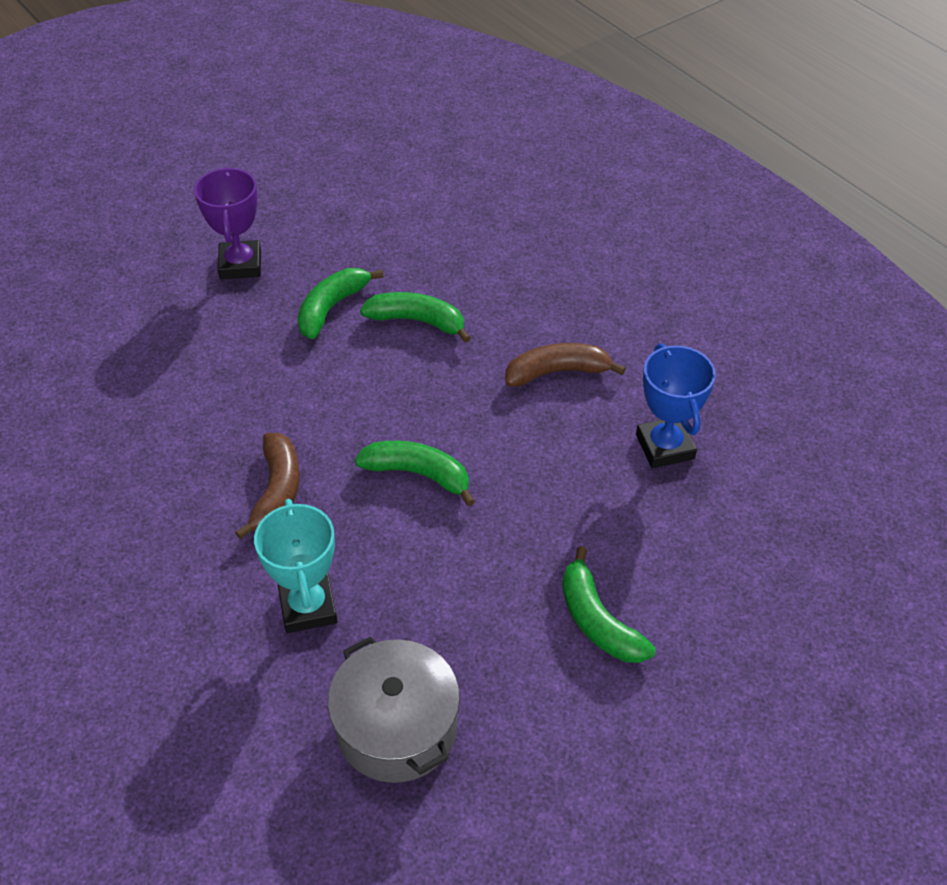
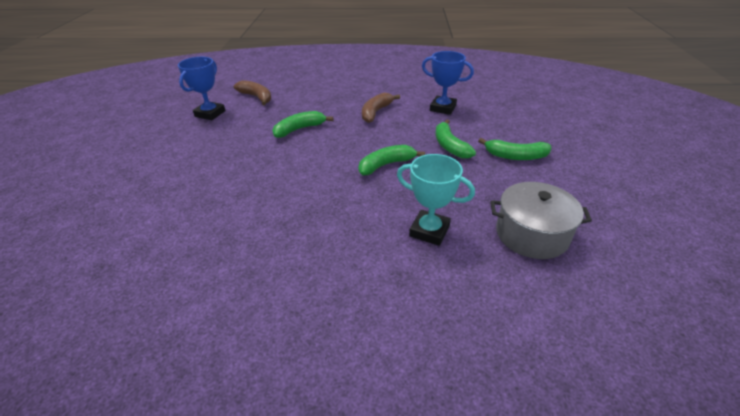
camera: 50 degrees left, 10 degrees down
(240, 265) = (182, 158): purple trophy -> none
(277, 491) = (343, 209): brown banana -> brown banana (256, 97)
(331, 308) = (255, 146): green banana -> green banana (450, 146)
(363, 203) = (210, 114): none -> blue trophy

